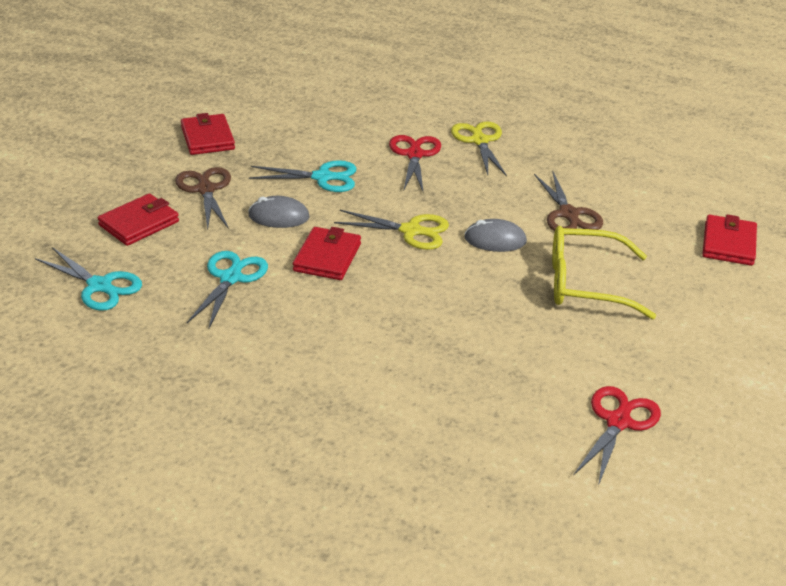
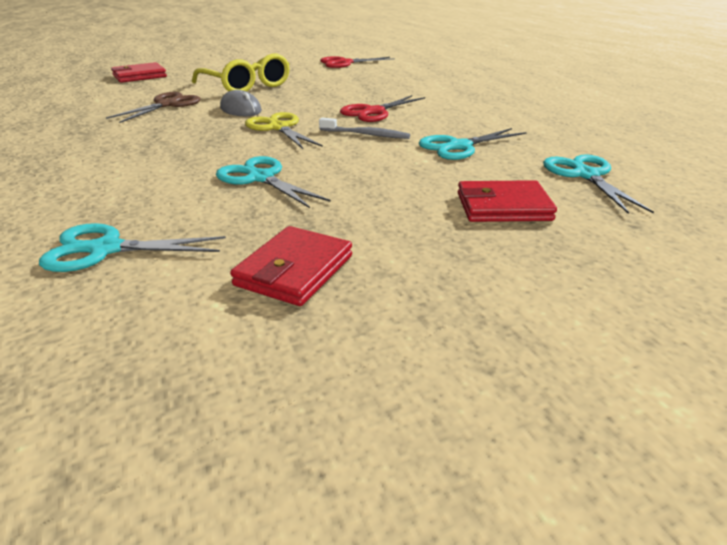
camera: 135 degrees left, 5 degrees down
(205, 190) = (390, 211): brown scissors -> none
(279, 216) = (357, 166): grey mouse -> none
(311, 110) = (106, 249): none -> turquoise scissors
(327, 257) = (366, 134): red wallet -> grey toothbrush
(414, 155) = (147, 164): red scissors -> red scissors (374, 112)
(479, 141) = (75, 153): yellow scissors -> none

